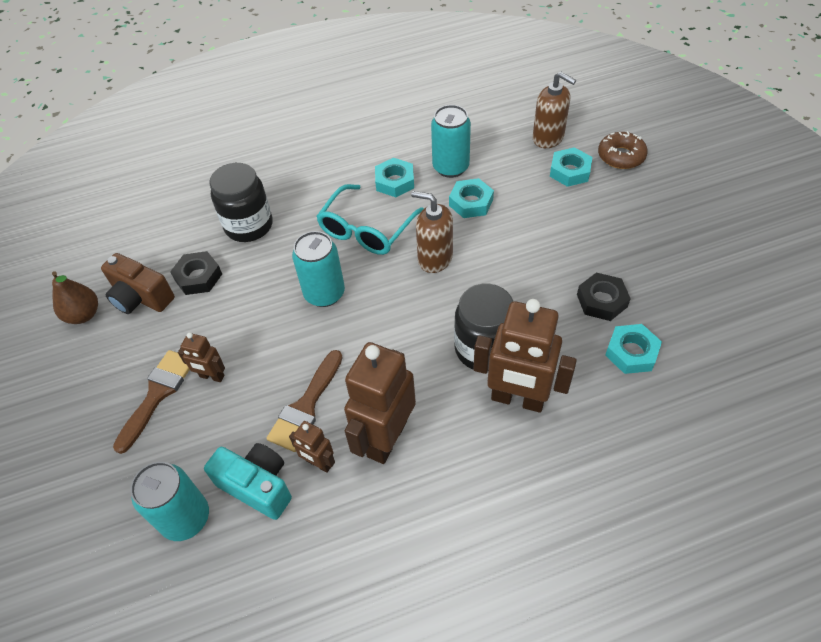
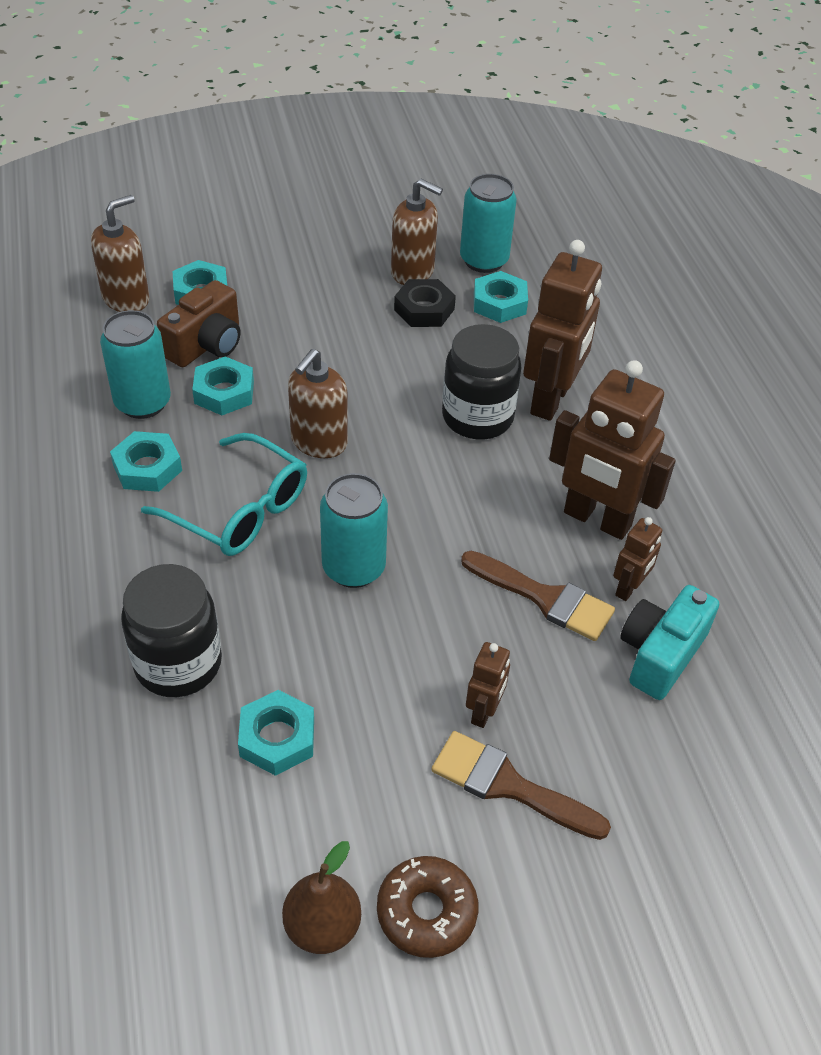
camera: 90 degrees left, 5 degrees down
(141, 297) = (303, 828): brown camera -> brown camera (206, 345)
(185, 518) = (707, 736): turquoise can -> turquoise can (484, 260)
(198, 277) = (277, 738): black nut -> turquoise nut
(621, 156) = (192, 245): brown donut -> brown donut (426, 912)
(648, 287) = (413, 272): none -> brown soap dispenser

